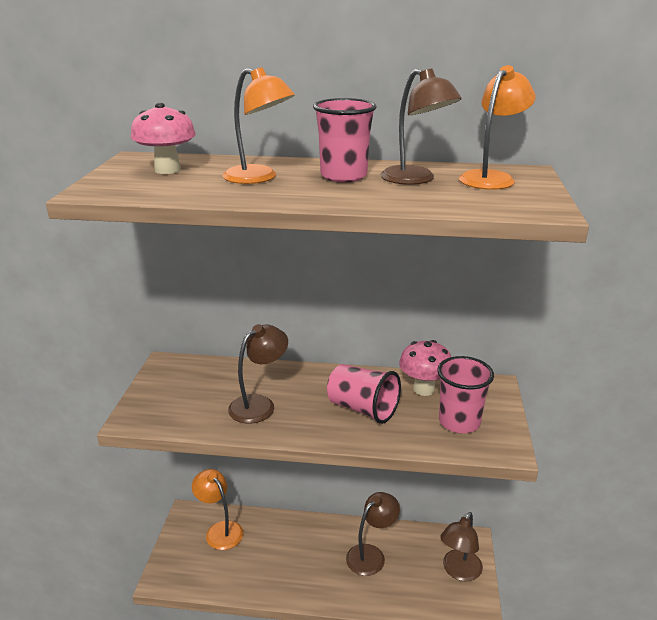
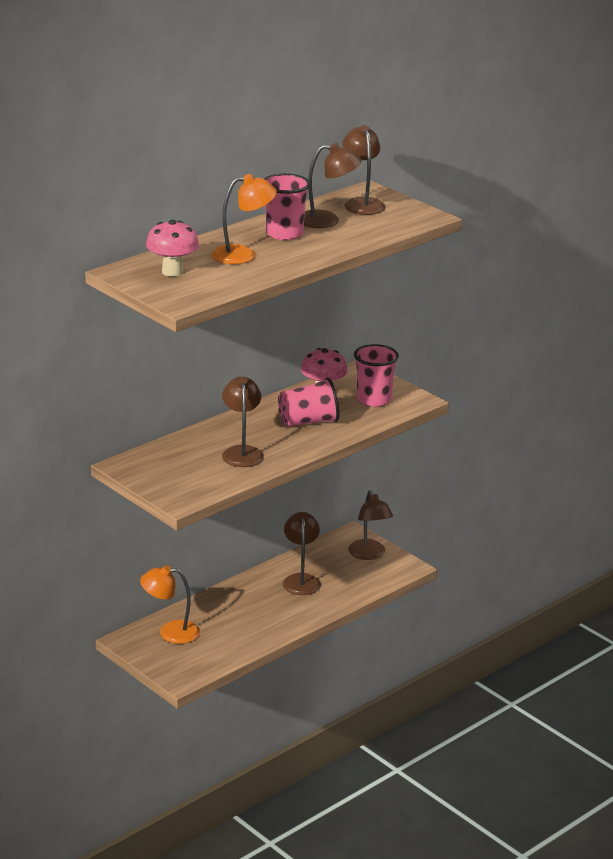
camera: 50 degrees left, 0 degrees up
(491, 178) = (362, 203): orange lamp -> brown lamp

